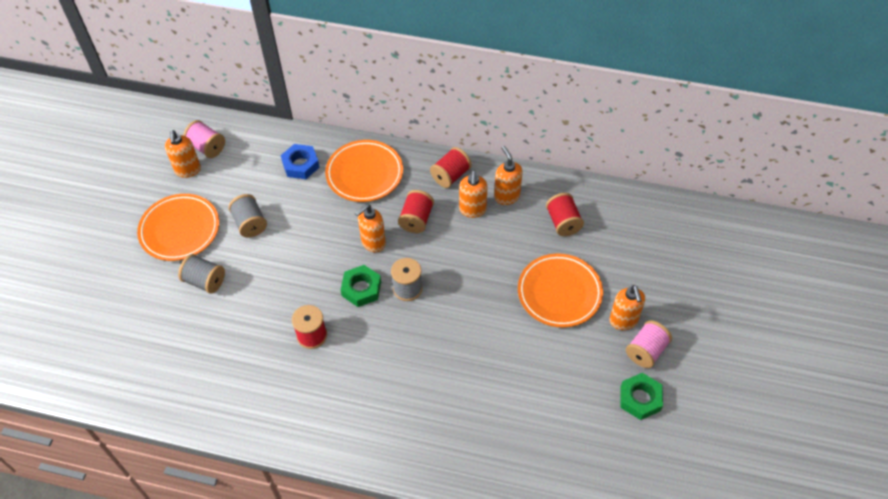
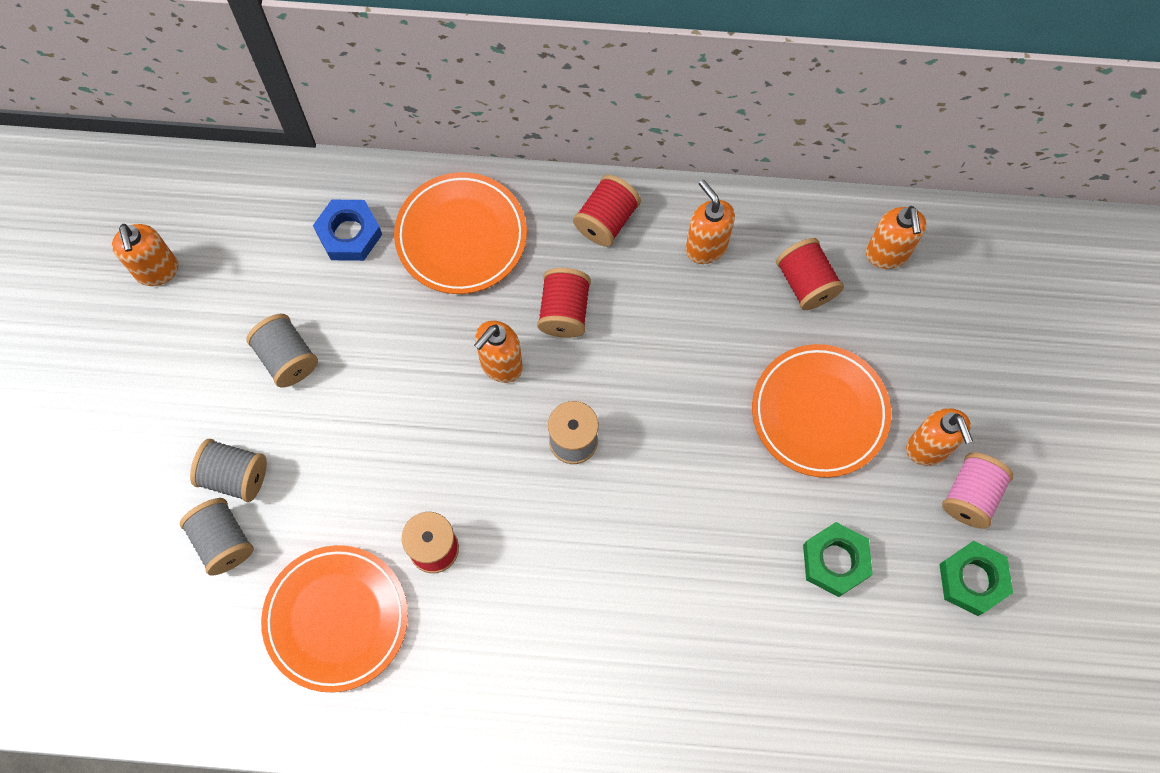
camera: 10 degrees left, 15 degrees up
(180, 230) = (170, 387): orange plate -> orange plate (336, 619)
(189, 314) = (223, 541): none -> grey spool
(207, 147) = (180, 222): pink spool -> none
(361, 289) = (498, 452): green nut -> green nut (835, 561)
(472, 210) = (654, 280): orange soap dispenser -> orange soap dispenser (887, 254)

